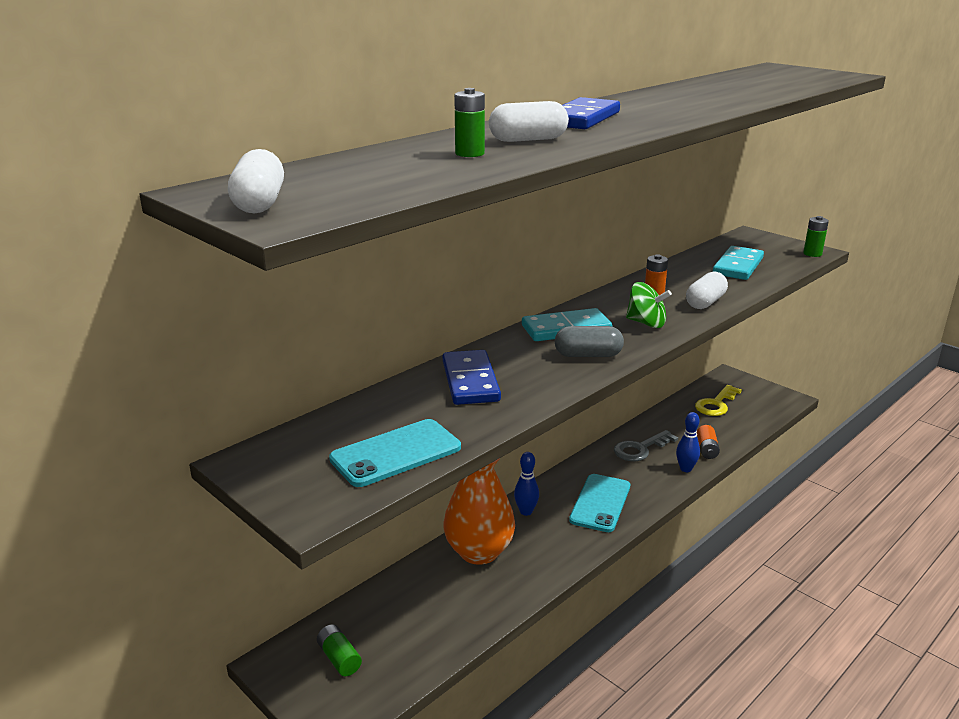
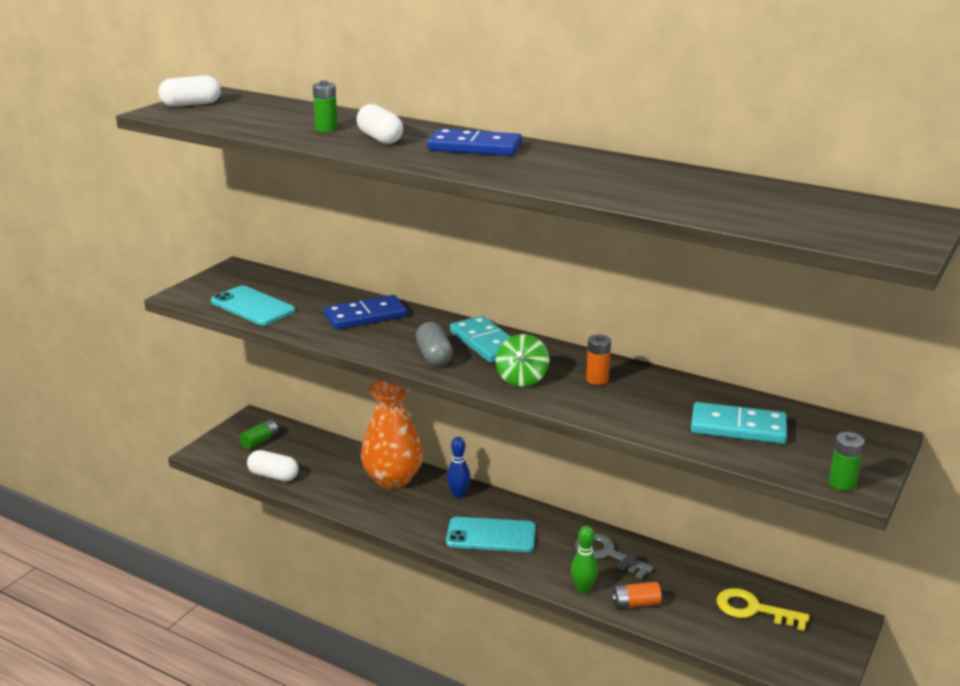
camera: 75 degrees right, 0 degrees up
(685, 469) = (583, 588): blue bowling pin -> green bowling pin
(705, 302) = (600, 408): white capsule -> white capsule (273, 476)

